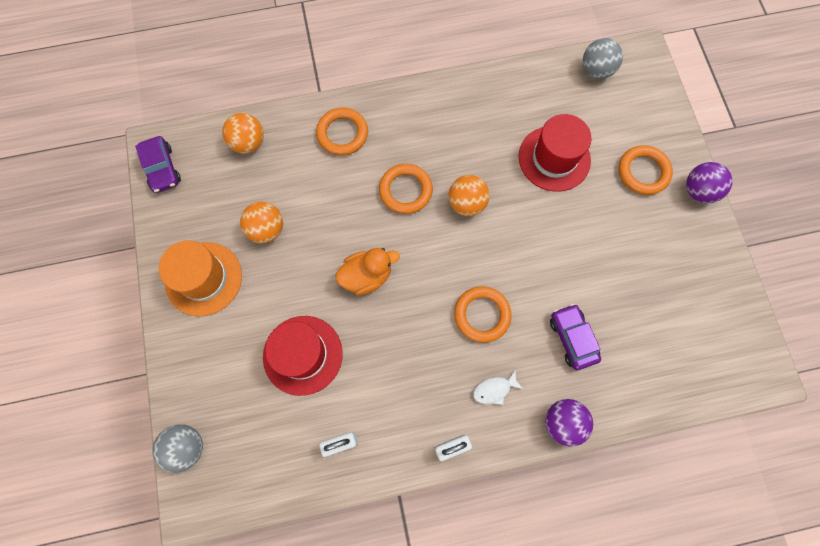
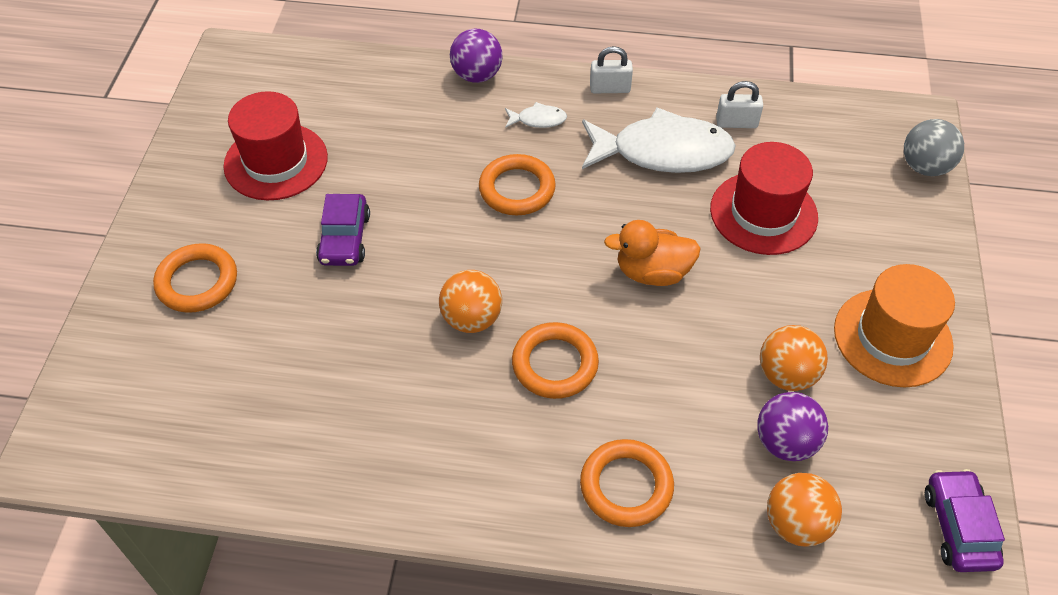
camera: 160 degrees left, 20 degrees down
(389, 390) = (663, 152): none -> white fish
(554, 158) = (309, 339): red hat -> red hat (276, 161)
(572, 338) = (420, 138): purple car -> purple car (344, 238)
(596, 70) = (147, 453): grey ball -> none
(698, 191) = (144, 237): purple ball -> purple ball (785, 442)

